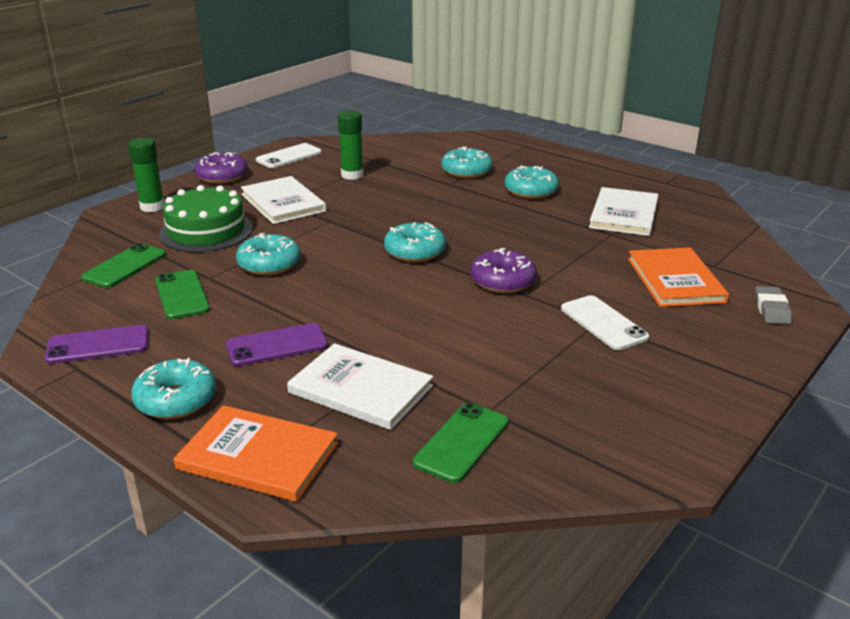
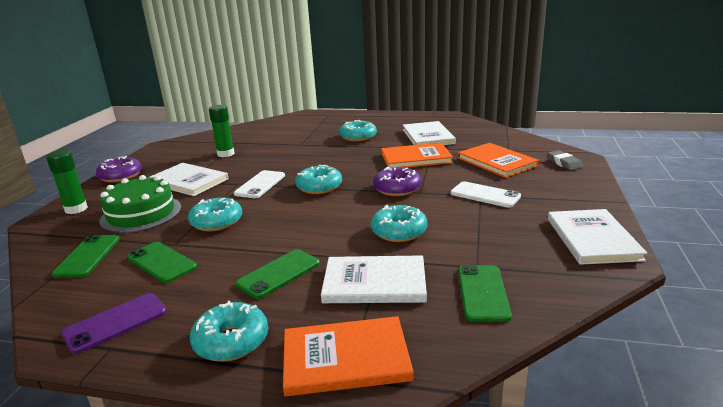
camera: 25 degrees left, 5 degrees down
(277, 345) = (279, 274): purple phone -> green phone
(289, 156) = (165, 153): white phone -> white phone (260, 185)
(466, 171) = (304, 135): turquoise donut -> turquoise donut (399, 231)
(572, 244) = (416, 158): none -> orange book
(673, 426) = (592, 238): none -> white book

